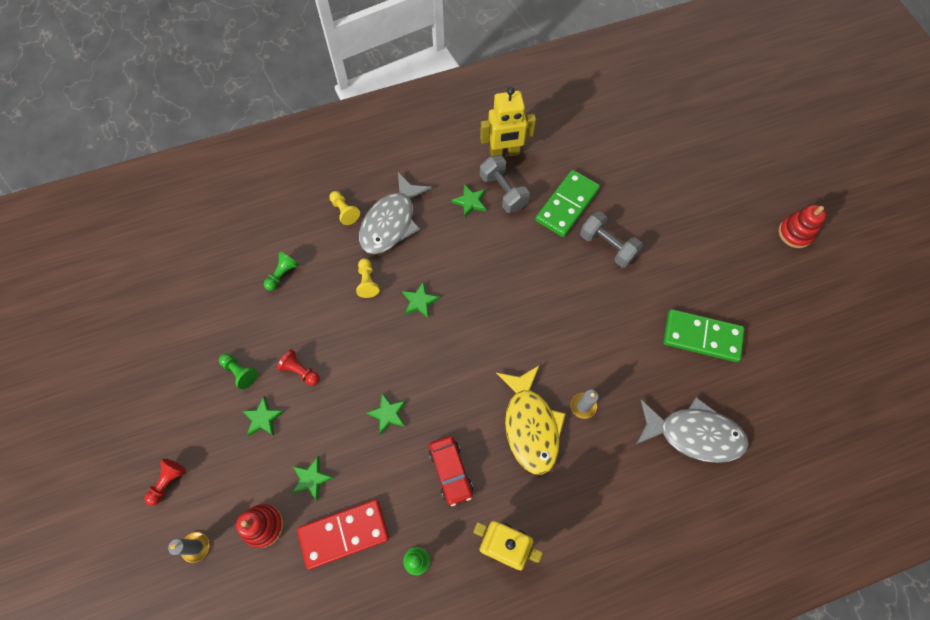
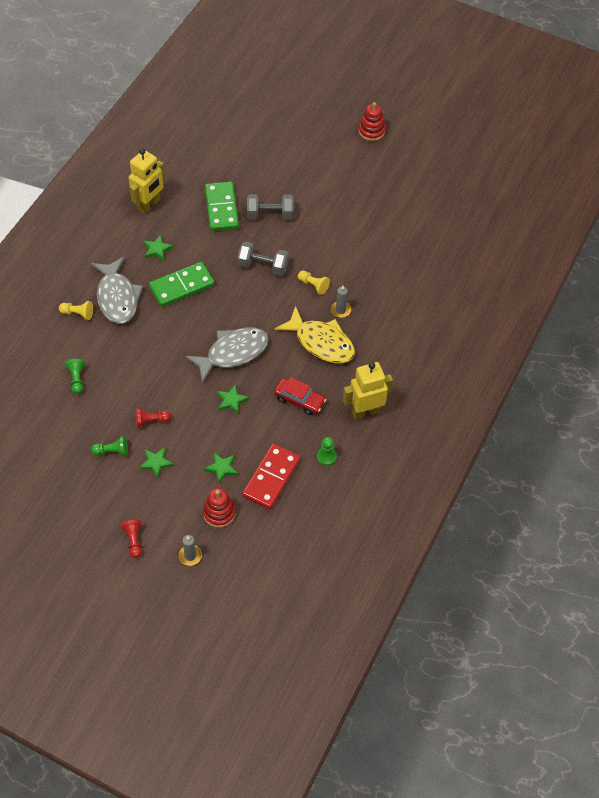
camera: 45 degrees left, 10 degrees down
(367, 282) = (139, 342): yellow pawn -> yellow pawn (313, 285)
(420, 301) = (185, 328): green star -> none
(503, 192) = (172, 228): grey dumbbell -> grey dumbbell (263, 266)
(694, 434) = (414, 278): grey fish -> grey fish (233, 353)
(702, 337) = (371, 225): green domino -> green domino (182, 286)

